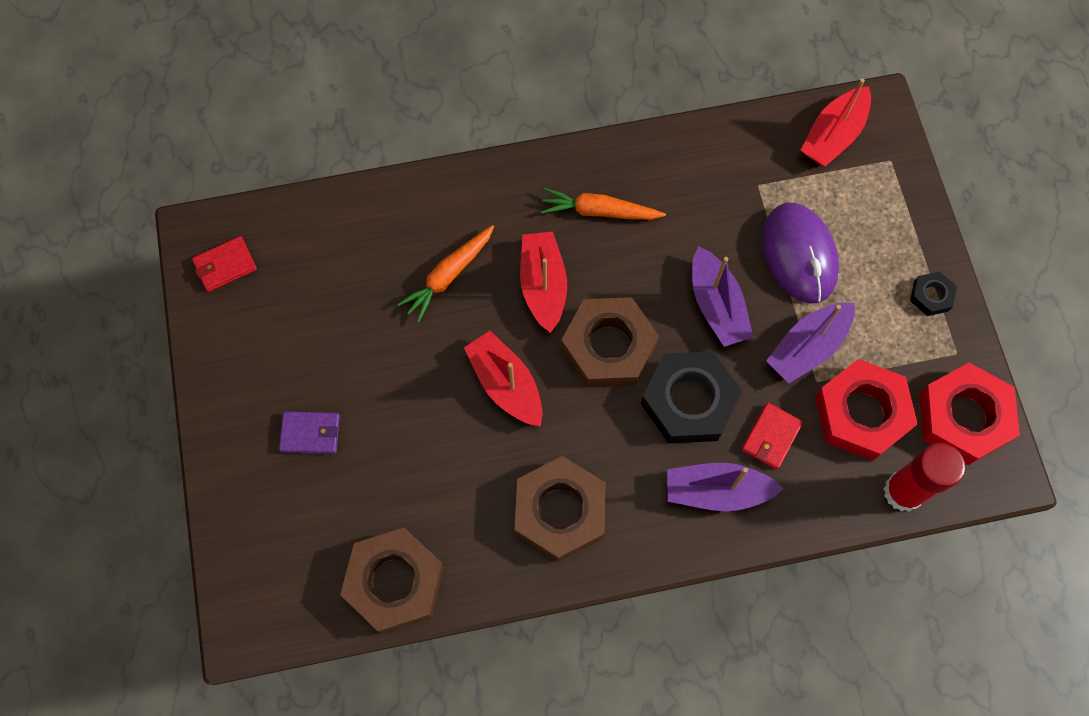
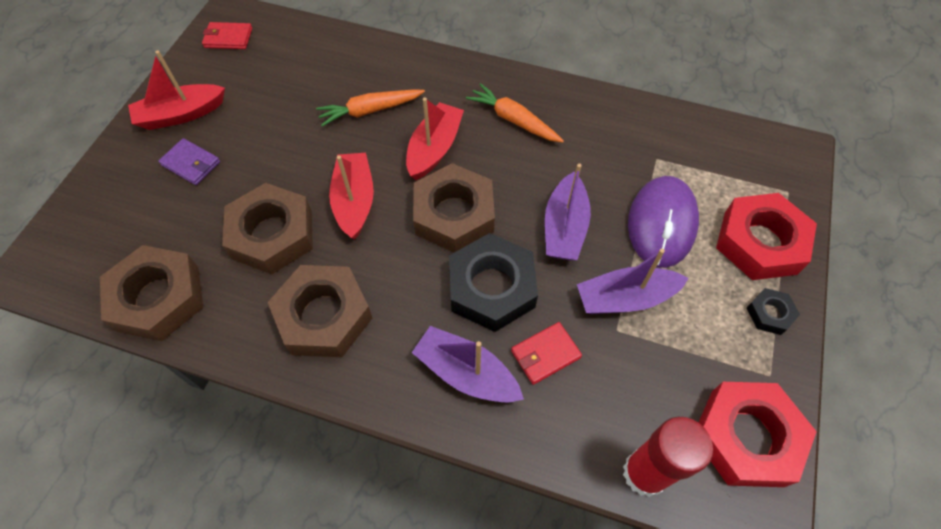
camera: 30 degrees right, 10 degrees down
(452, 461) = (272, 234): none -> brown nut
(833, 135) = (745, 152): red boat -> red boat (181, 114)
(861, 413) = (644, 379): red nut -> red nut (760, 242)

